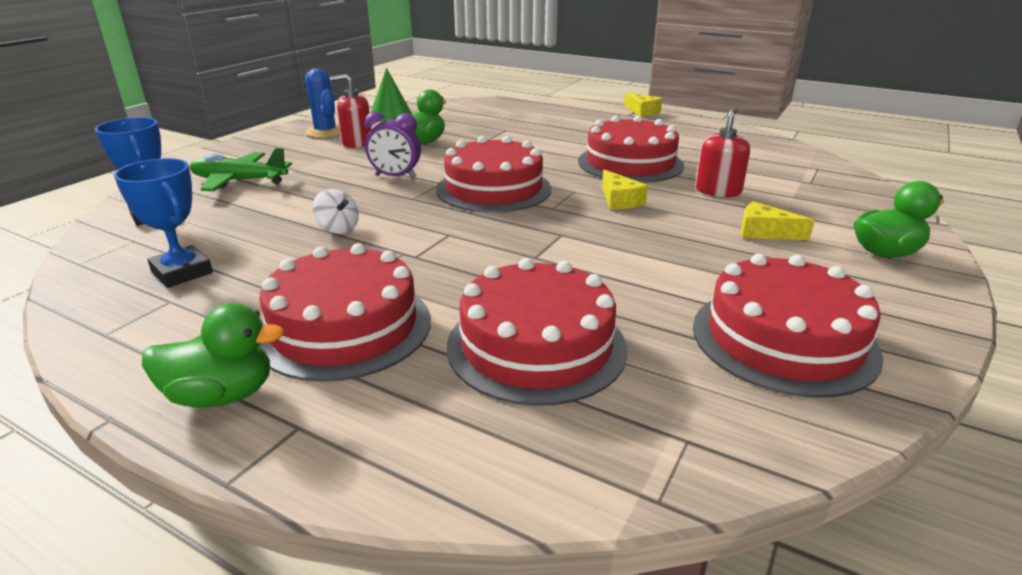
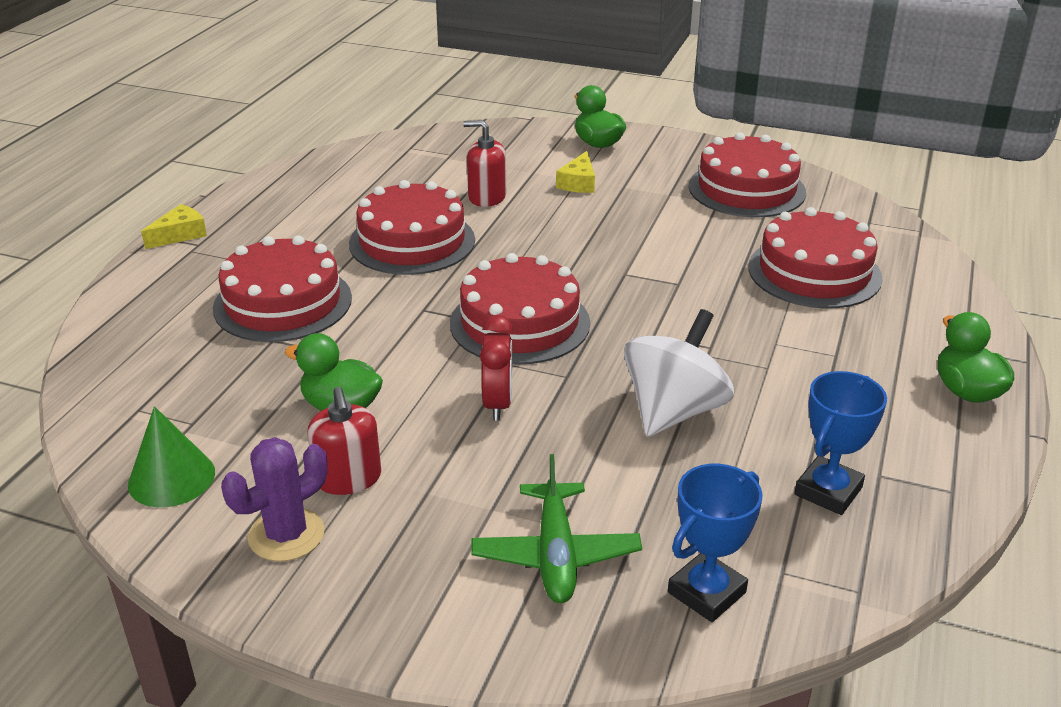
camera: 100 degrees left, 5 degrees up
(325, 132) = (286, 535): blue cactus -> purple cactus
(338, 228) = (674, 411): white spinning top -> white spinning top, size x2.11
(344, 327) = (849, 359): red cake -> red cake (283, 303)
(395, 176) = (497, 404): purple clock -> red clock
(619, 200) = (529, 246): yellow cheese -> none

